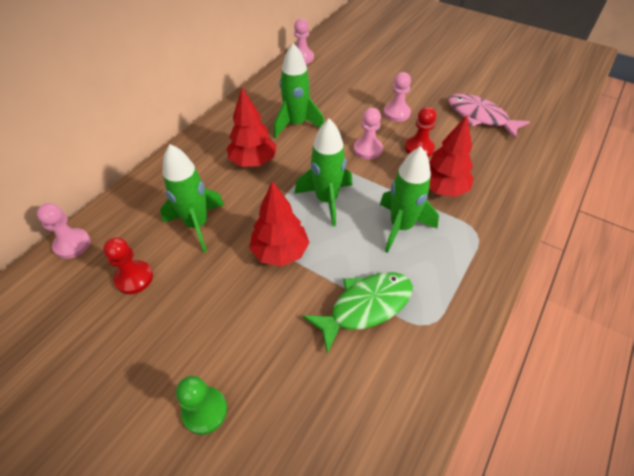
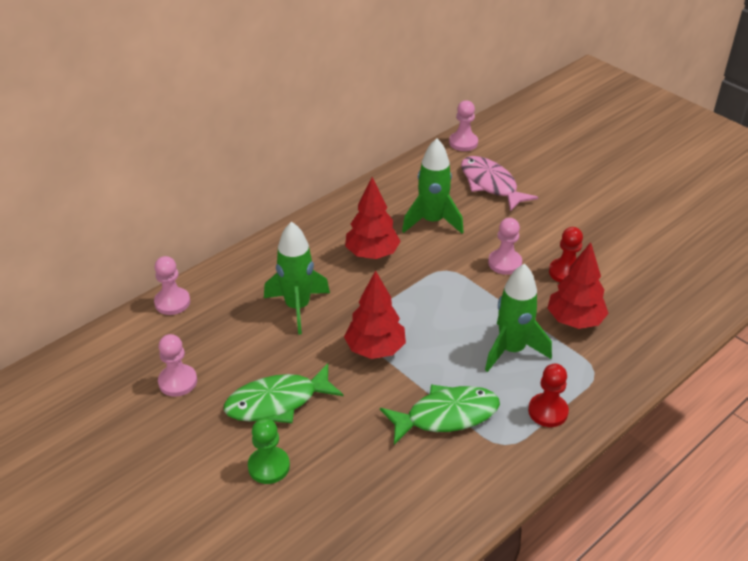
camera: 15 degrees right, 10 degrees down
(134, 278) = (226, 344): red pawn -> red pawn (548, 411)
(198, 331) = (277, 402): none -> green fish
(326, 200) = (440, 308): green rocket -> none
(396, 113) = (555, 228): pink pawn -> pink pawn (178, 381)
(480, 117) = (656, 249): pink fish -> pink fish (491, 184)

